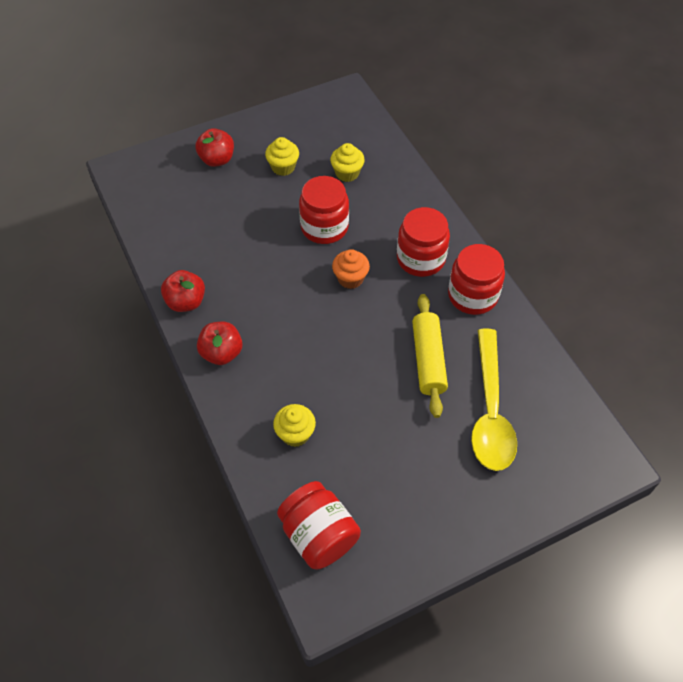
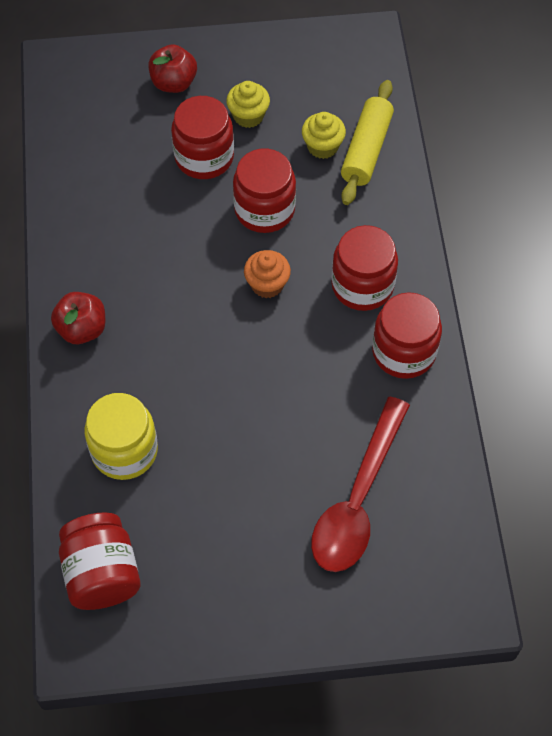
camera: 20 degrees right, 5 degrees up
(186, 302) = (66, 254): red apple -> none
(263, 204) = (204, 157): none -> red jar
(295, 434) = (124, 451): yellow cupcake -> yellow jar
(428, 360) = (313, 414): yellow rolling pin -> yellow rolling pin (366, 150)
(490, 411) = (358, 499): yellow spoon -> red spoon

